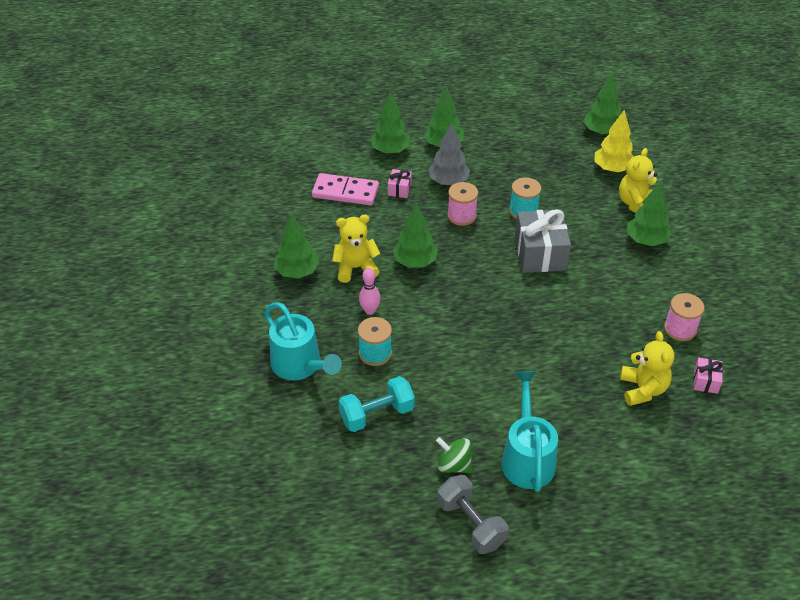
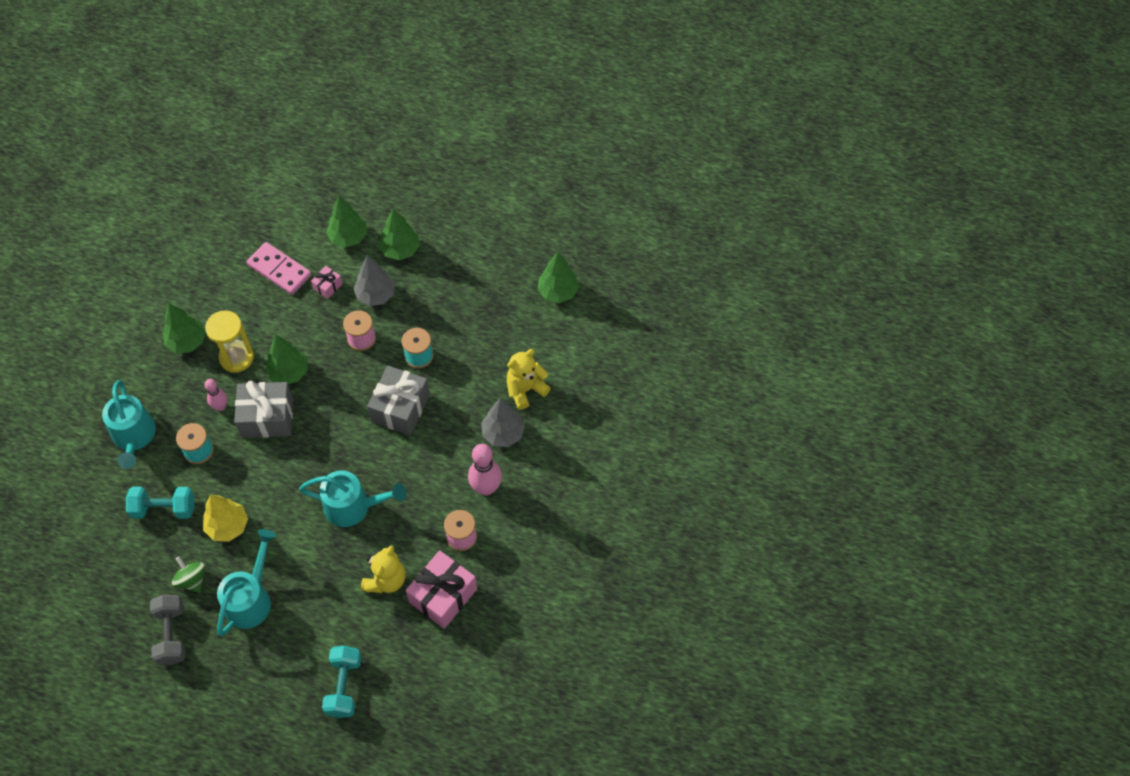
camera: 25 degrees right, 15 degrees up
(355, 268) = (236, 357): yellow teddy bear -> yellow hourglass
(422, 303) = (267, 417): none -> grey gift
(562, 342) = (354, 506): none -> turquoise watering can
(612, 169) = (534, 340): yellow tree -> yellow tree (228, 526)
(645, 241) = (503, 433): green tree -> grey tree
(667, 284) = (486, 488): none -> pink bowling pin
(682, 495) = (344, 686): none -> turquoise dumbbell
(705, 381) = (443, 595): pink gift -> pink gift, size x2.09

